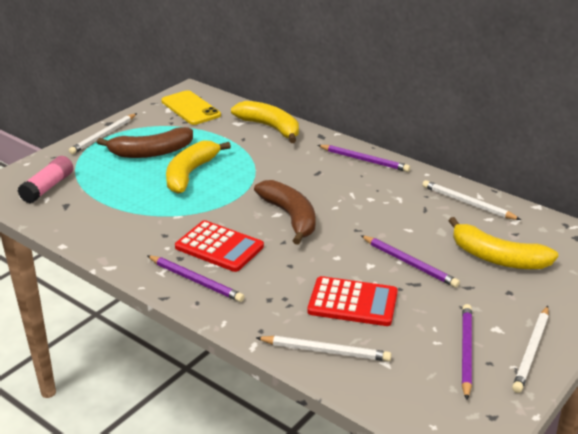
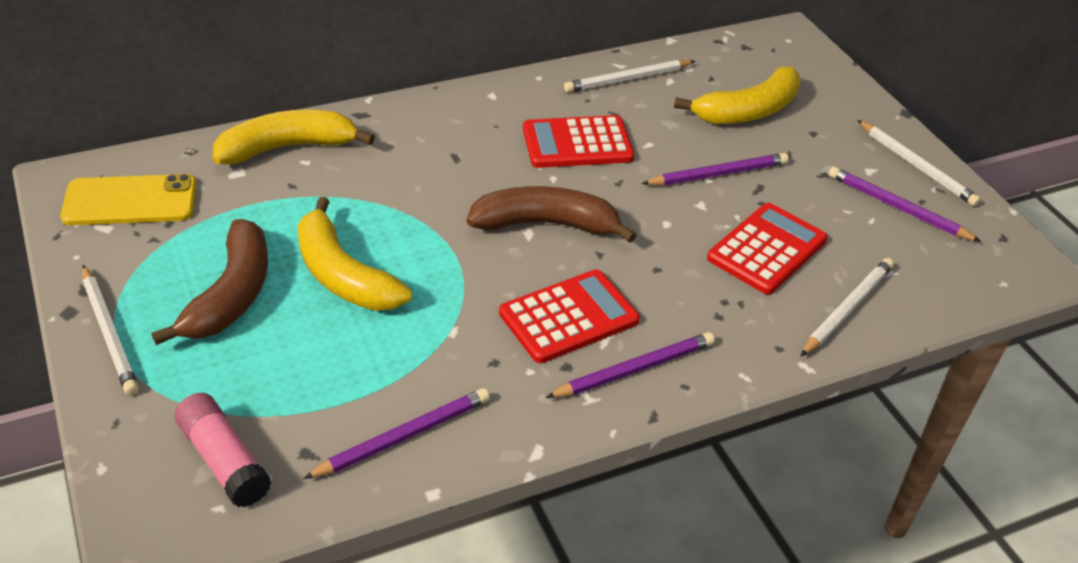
camera: 65 degrees left, 10 degrees up
(364, 160) = (461, 107): purple pencil -> purple pencil (403, 437)
(377, 205) = (577, 143): none -> red calculator

